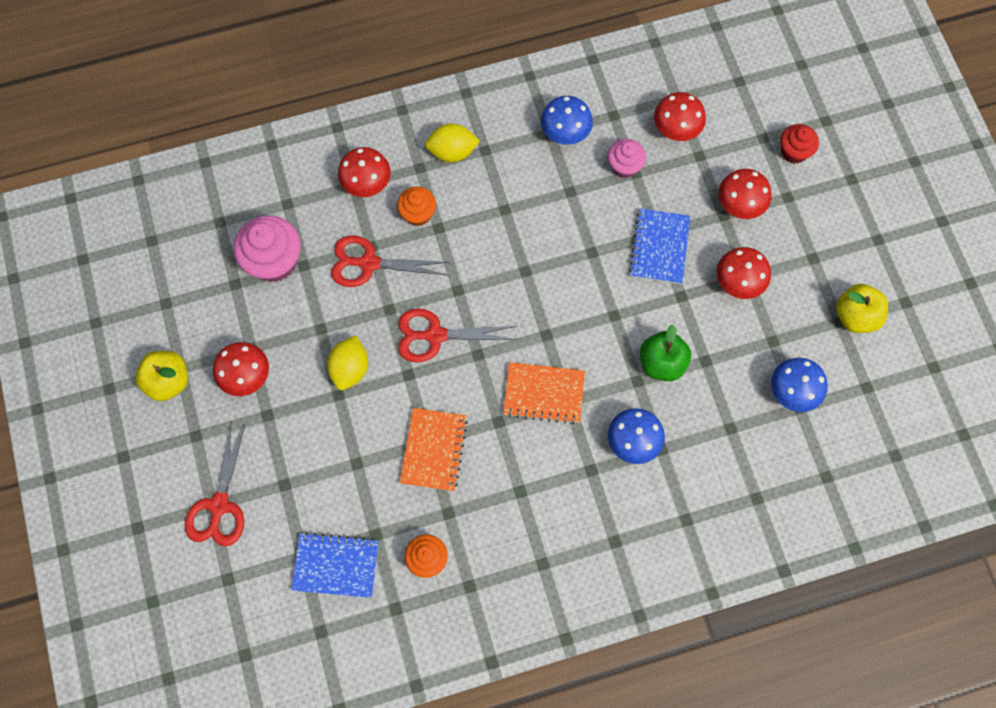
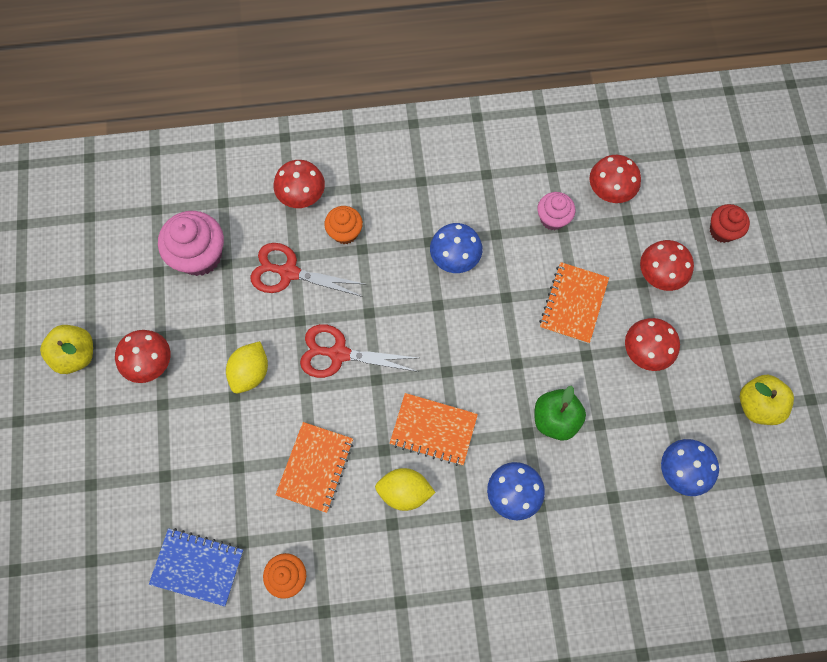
camera: 10 degrees right, 0 degrees up
(219, 505) = (98, 485): red scissors -> none
(452, 152) = (389, 178): yellow lemon -> yellow lemon (404, 491)
(565, 133) = (501, 177): blue mushroom -> blue mushroom (455, 258)
(659, 247) = (573, 303): blue notebook -> orange notebook

